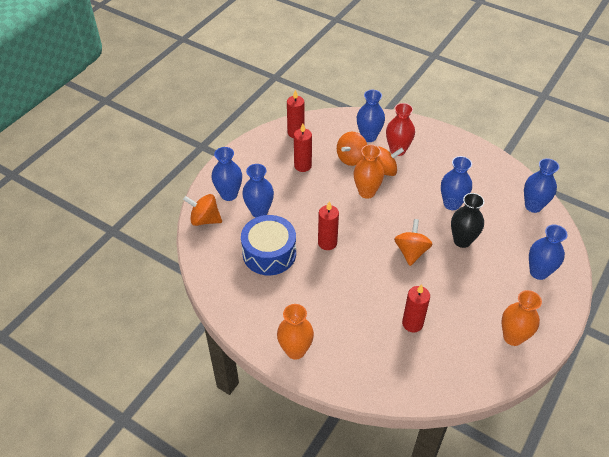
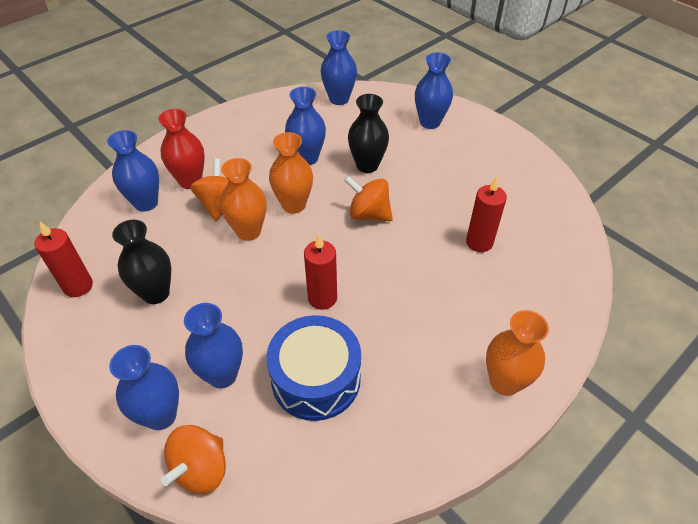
camera: 75 degrees left, 0 degrees up
(302, 166) = (156, 293): red candle -> black vase
(351, 158) = (175, 232): orange spinning top -> none
(513, 337) = (510, 165): orange vase -> orange vase (294, 205)

